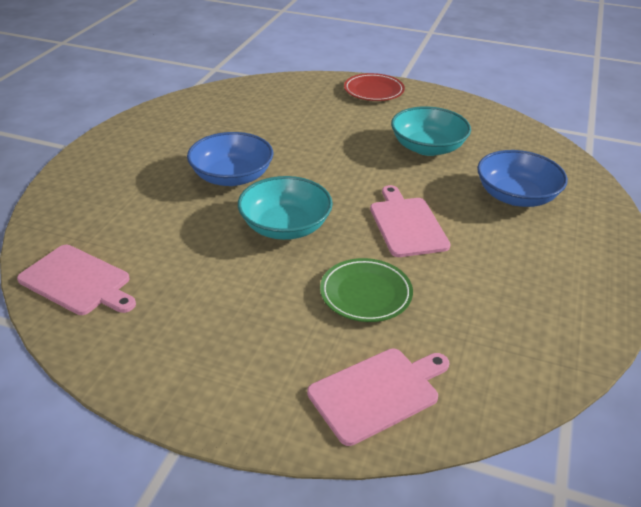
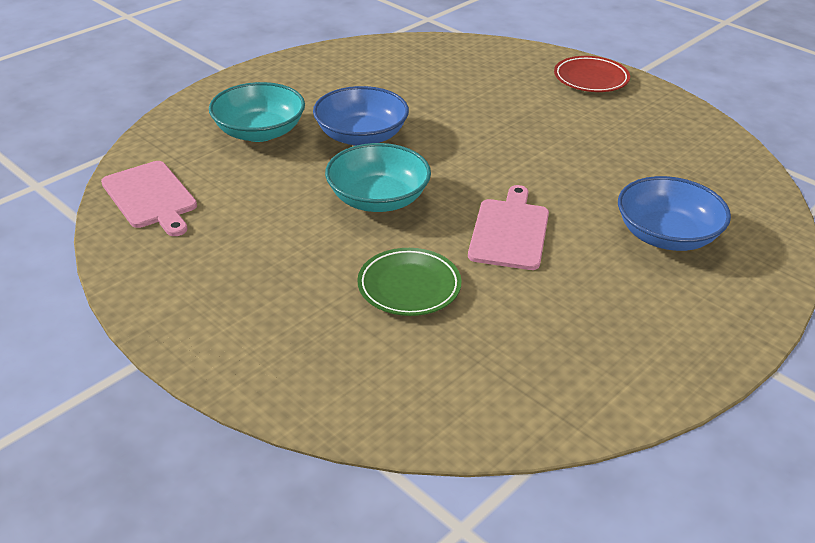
camera: 25 degrees right, 0 degrees up
(377, 393) = (348, 379): pink cutting board -> none
(427, 147) = (603, 156): turquoise bowl -> turquoise bowl (259, 132)

